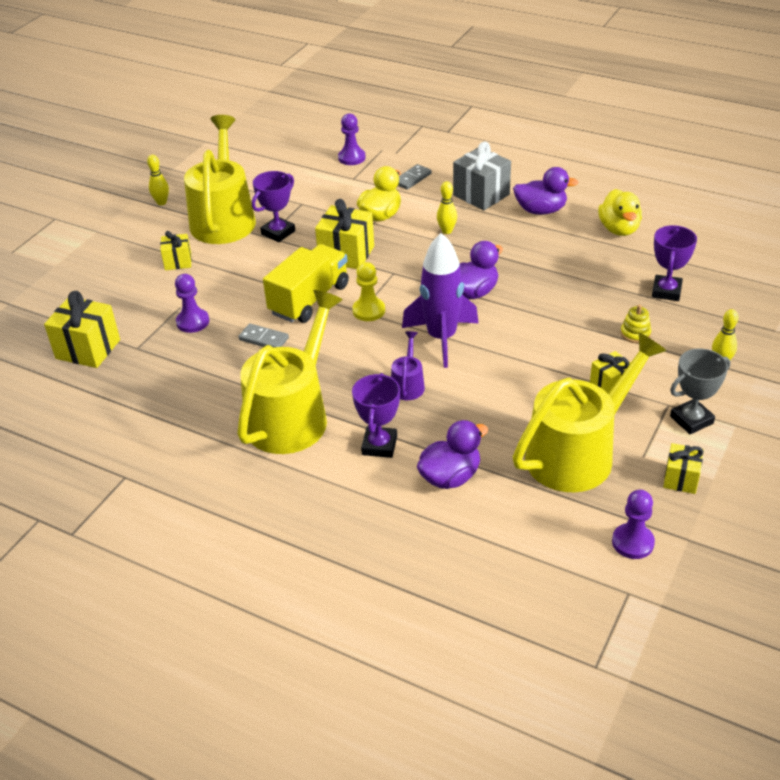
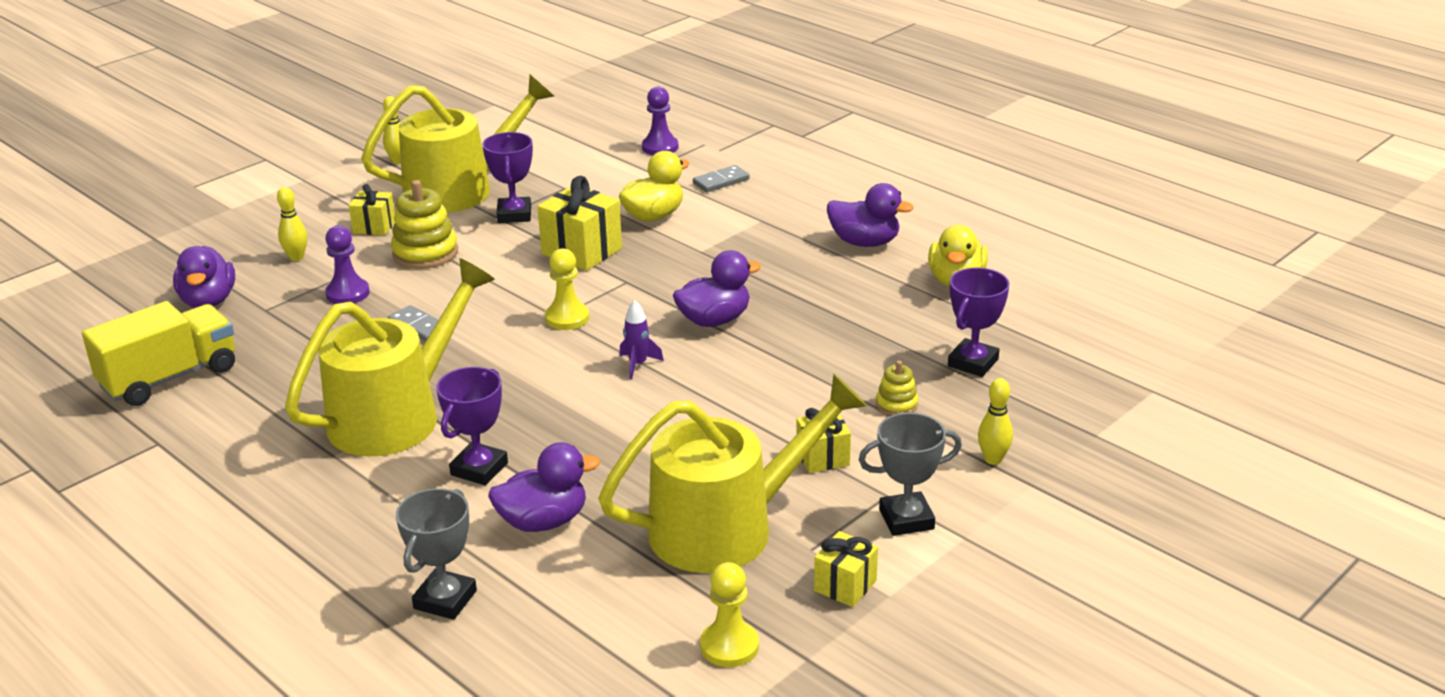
camera: 15 degrees right, 10 degrees down
(88, 349) = (208, 301): yellow gift -> purple duck
(223, 219) = (459, 189): yellow watering can -> yellow watering can turned 45 degrees clockwise
(231, 277) = (425, 253): none -> yellow stacking toy
(278, 232) = (514, 215): purple trophy -> purple trophy turned 60 degrees counterclockwise
(309, 299) = (503, 293): yellow truck -> yellow truck (170, 378)
(408, 385) = (560, 408): purple watering can -> none
(418, 554) = (445, 600): none -> grey trophy
(441, 338) = (638, 364): purple rocket -> purple rocket, size x0.43
(447, 231) = (726, 246): yellow bowling pin -> yellow bowling pin (296, 257)
(481, 195) = (798, 213): grey gift -> none
(632, 542) = (729, 646): purple pawn -> yellow pawn

